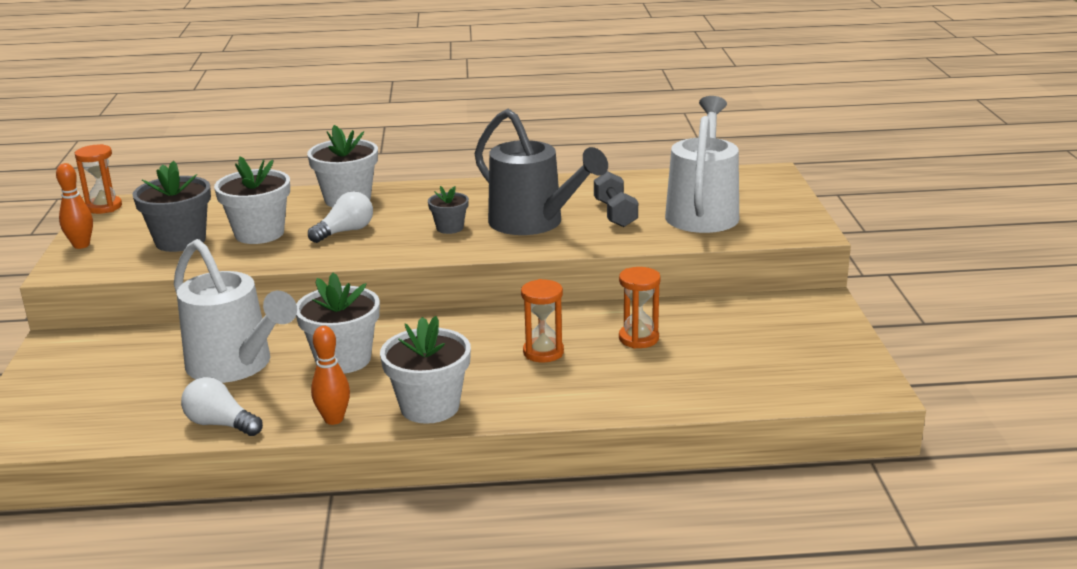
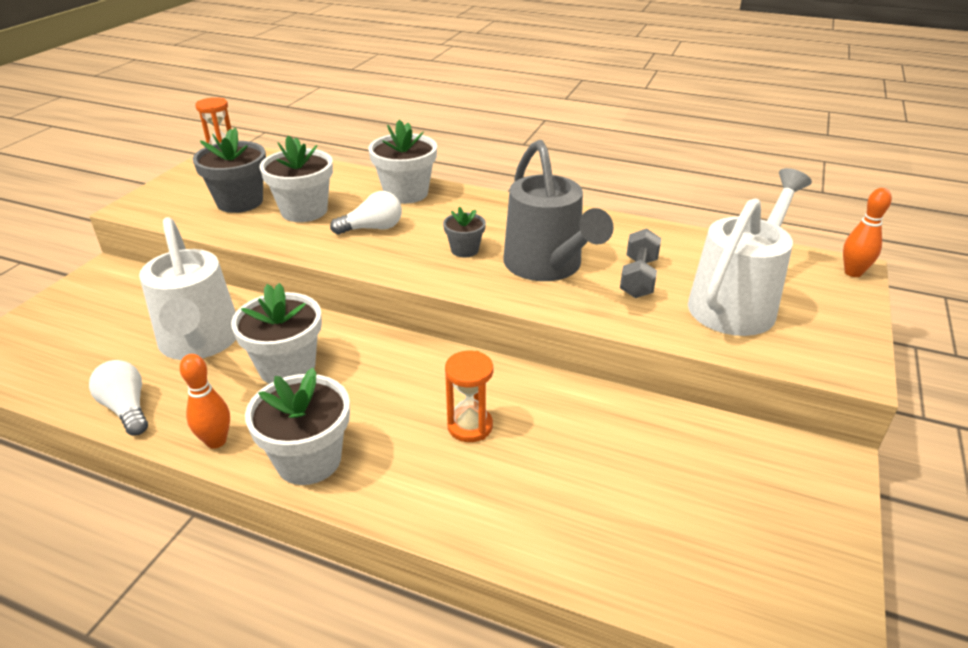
camera: 25 degrees right, 10 degrees up
(81, 245) = (170, 186): orange bowling pin -> orange bowling pin (853, 272)
(638, 338) = (581, 443): orange hourglass -> none

